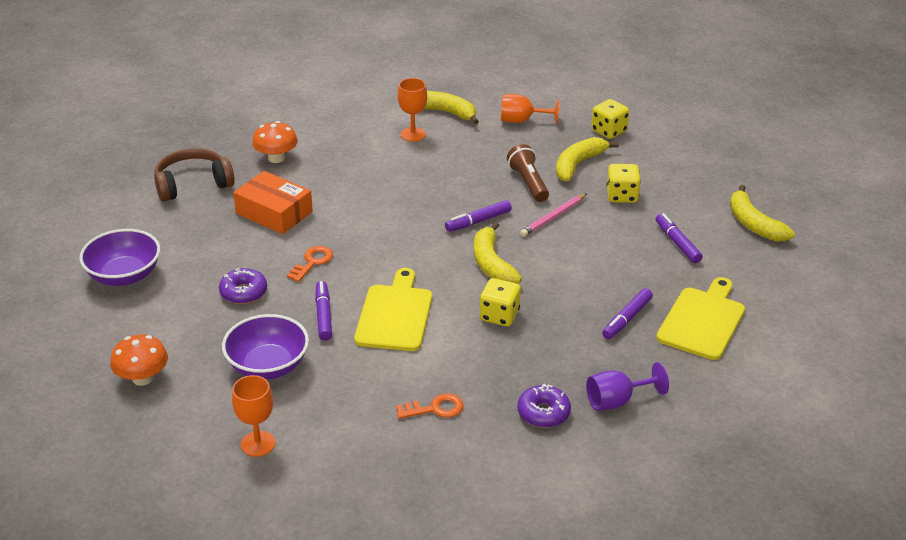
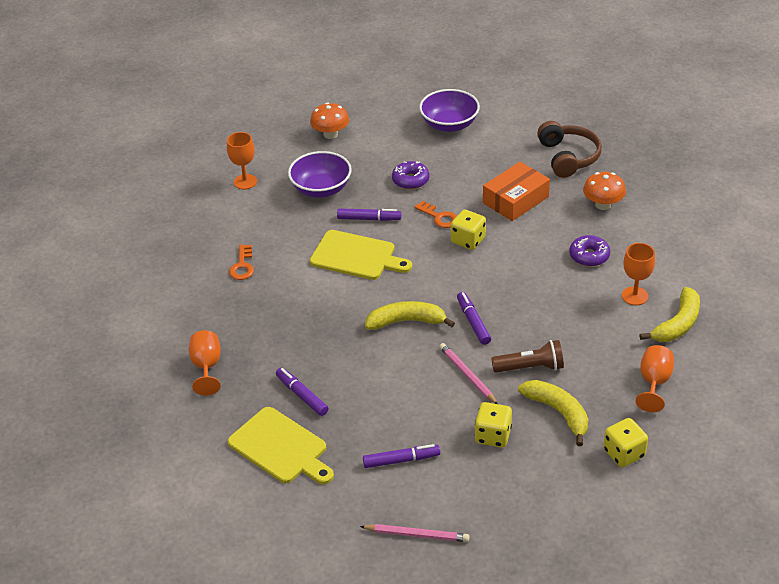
camera: 105 degrees right, 5 degrees up
(499, 315) = (335, 316): yellow dice -> yellow dice (468, 240)
(543, 413) = (213, 322): purple donut -> purple donut (589, 256)
(617, 401) = (207, 367): purple goblet -> orange goblet
(754, 224) = (417, 535): yellow banana -> pink pencil

